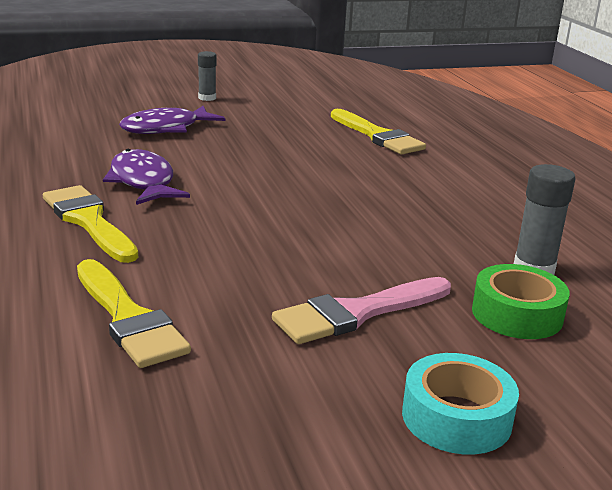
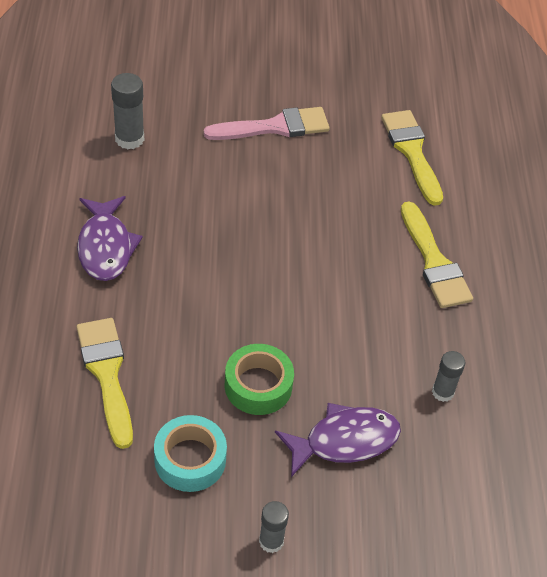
camera: 165 degrees left, 25 degrees up
(79, 153) = (442, 392): none -> grey glue stick
(143, 182) = (385, 317): purple fish -> purple fish (105, 247)
(456, 417) = (262, 55): turquoise tape -> turquoise tape (190, 459)
(517, 314) = (177, 105): green tape -> green tape (258, 385)

